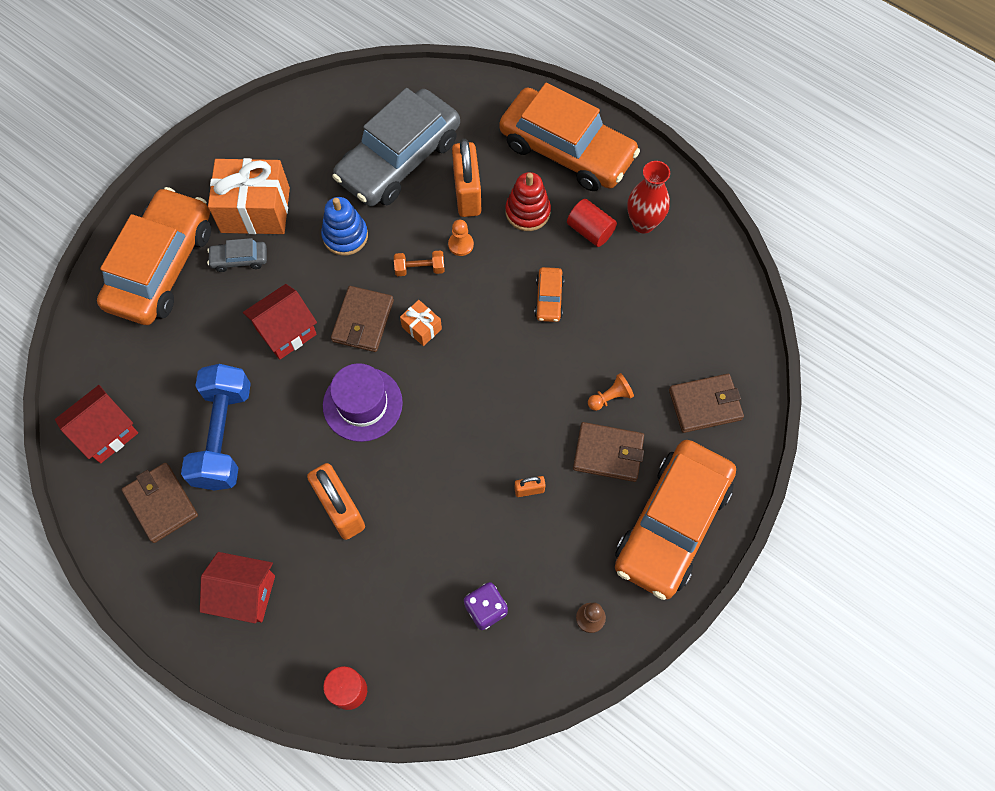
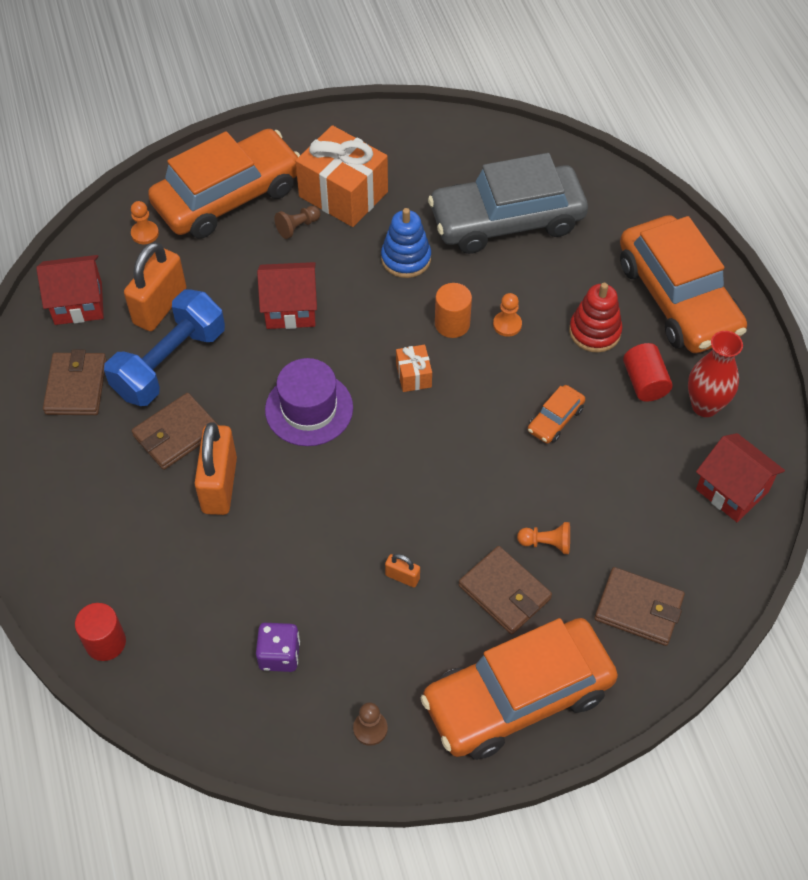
camera: 35 degrees right, 10 degrees down
(116, 339) = (145, 233): none -> orange pawn
(239, 259) = (297, 227): grey car -> brown pawn
(245, 594) = (84, 503): red house -> red house (732, 490)
(363, 321) = (365, 339): brown wallet -> brown wallet (176, 434)
(420, 268) = (452, 324): orange dumbbell -> orange cylinder
(467, 193) = (548, 284): orange padlock -> orange padlock (160, 306)

